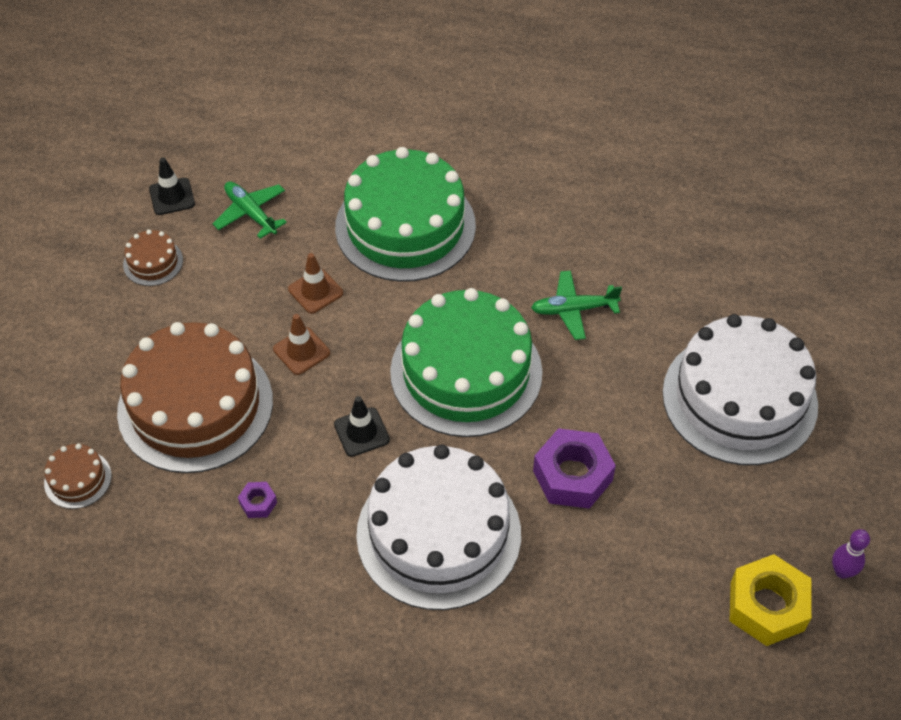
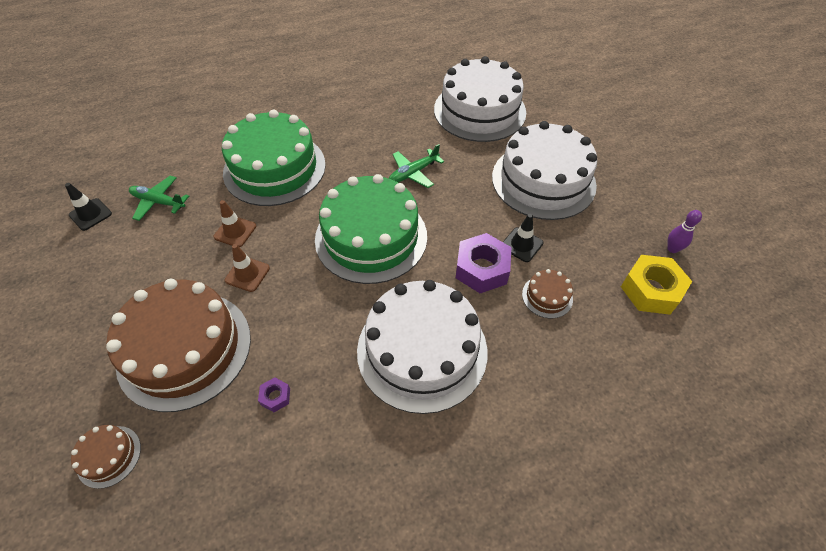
camera: 30 degrees left, 0 degrees up
(153, 262) = (97, 263): brown cake -> brown cake (547, 296)
(361, 432) = (324, 308): black traffic cone -> black traffic cone (521, 245)
(727, 256) = (479, 111): none -> white cake

